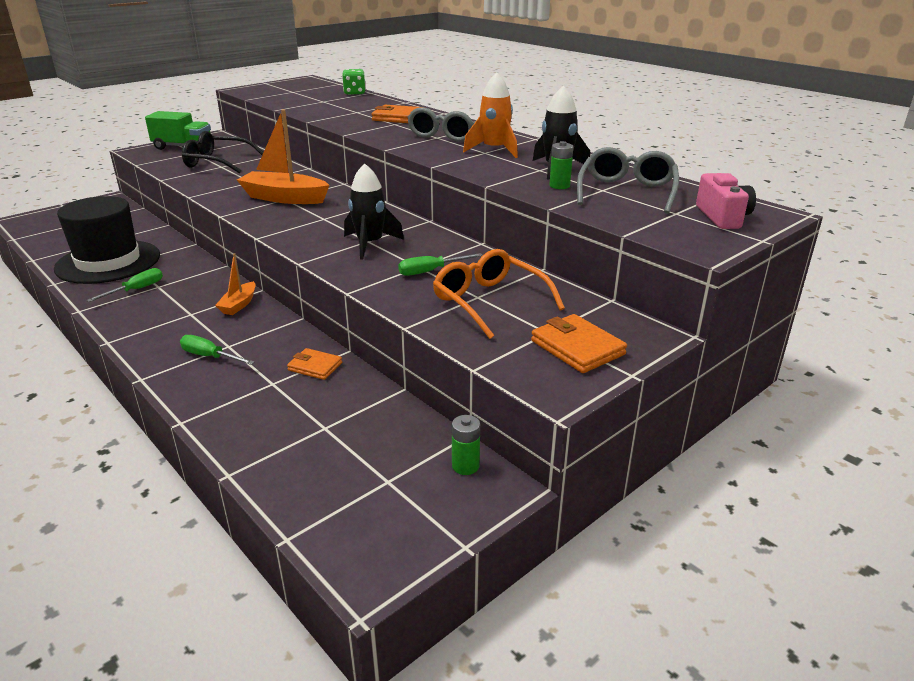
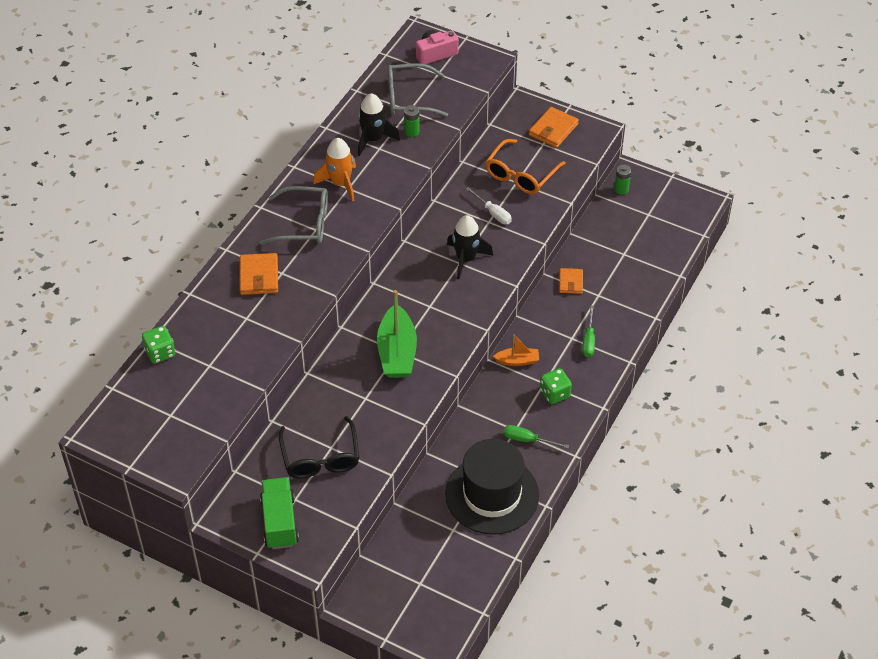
camera: 110 degrees left, 20 degrees up
(168, 317) = (555, 394): none -> green dice
(284, 198) = (397, 352): orange boat -> green boat
(430, 271) = (493, 213): green screwdriver -> white screwdriver

